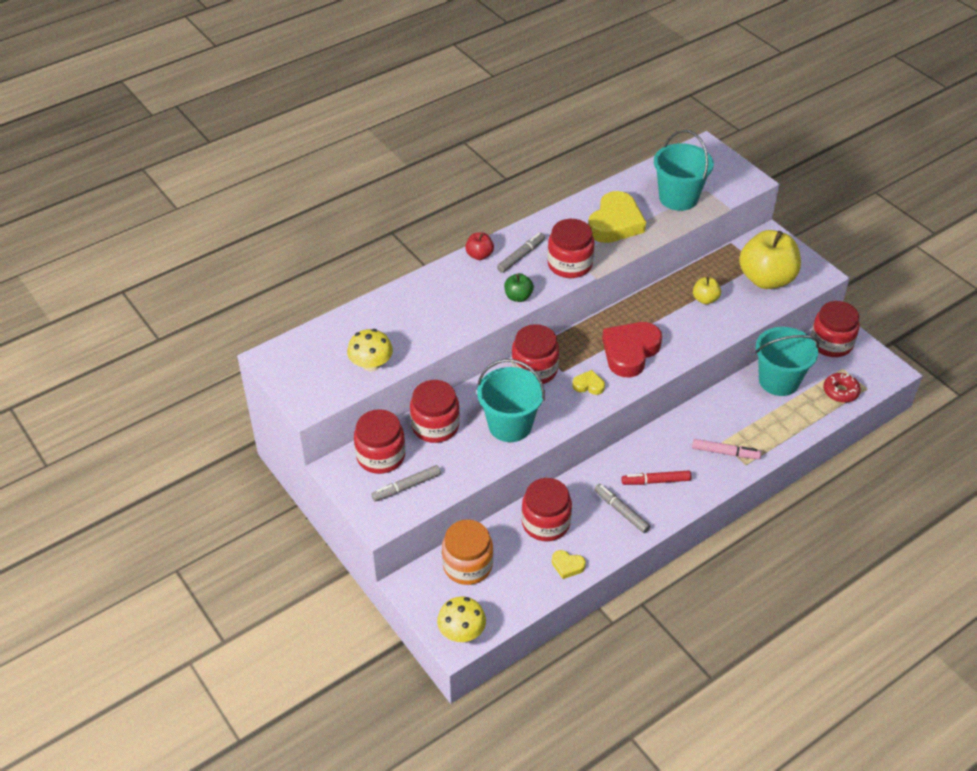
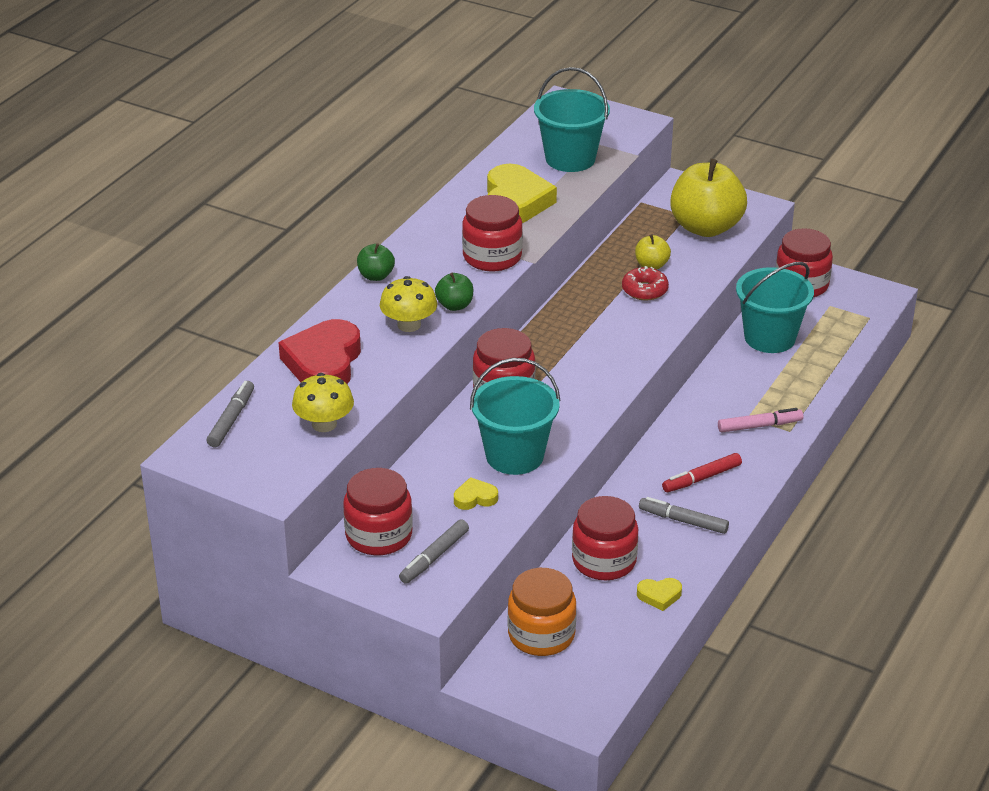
camera: 25 degrees left, 10 degrees down
(435, 426) = (424, 484): red jar -> none
(462, 632) = (582, 705): yellow mushroom -> yellow mushroom (409, 325)
(479, 255) = (376, 276): red apple -> green apple
(521, 256) = (427, 264): grey marker -> grey marker (231, 419)
(588, 385) = (579, 388): yellow heart -> yellow heart (475, 498)
(630, 352) = (603, 341): red heart -> red heart (324, 363)
(840, 392) = (843, 329): red donut -> red donut (644, 290)

